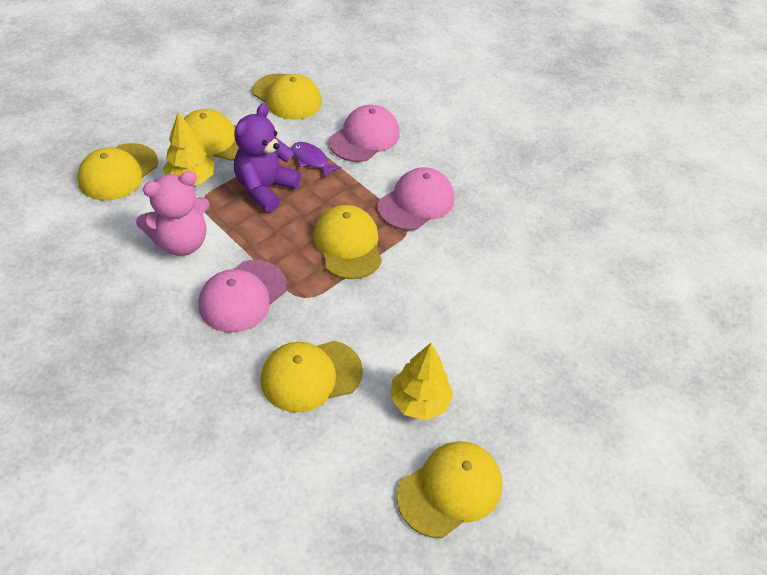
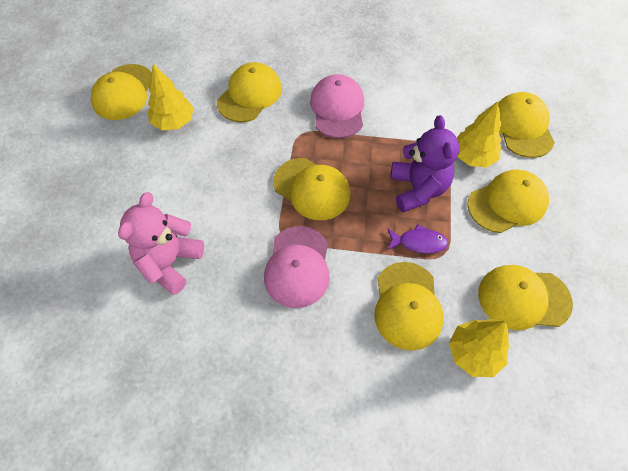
camera: 145 degrees right, 10 degrees up
(181, 242) = (415, 113): pink teddy bear -> pink teddy bear (169, 262)
(353, 97) = (473, 353): none -> yellow tree
(364, 137) = (407, 305): pink cap -> yellow cap

